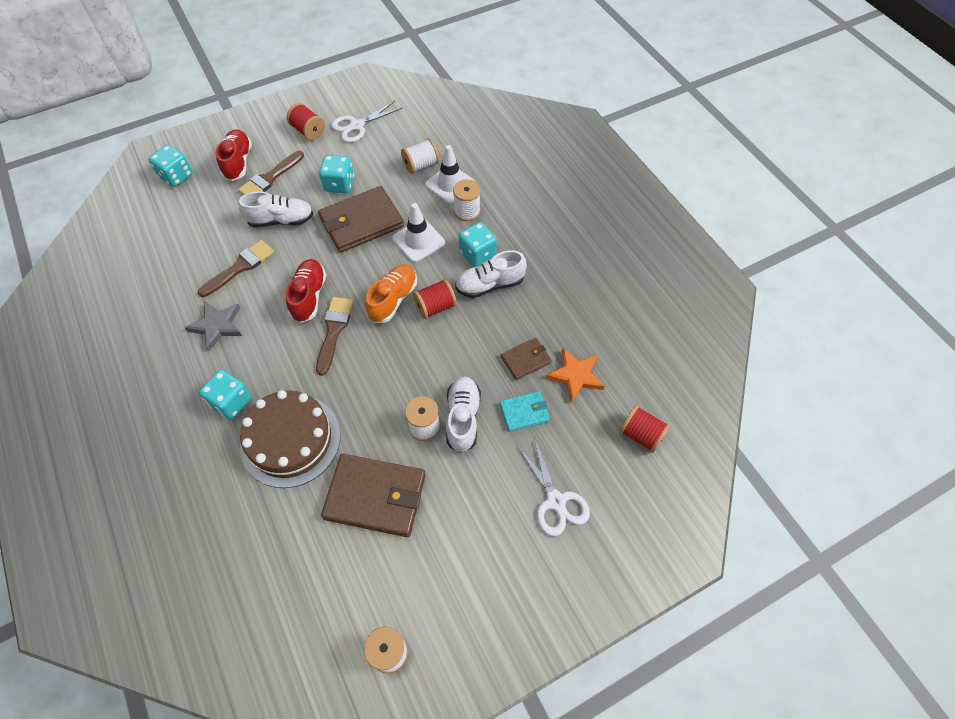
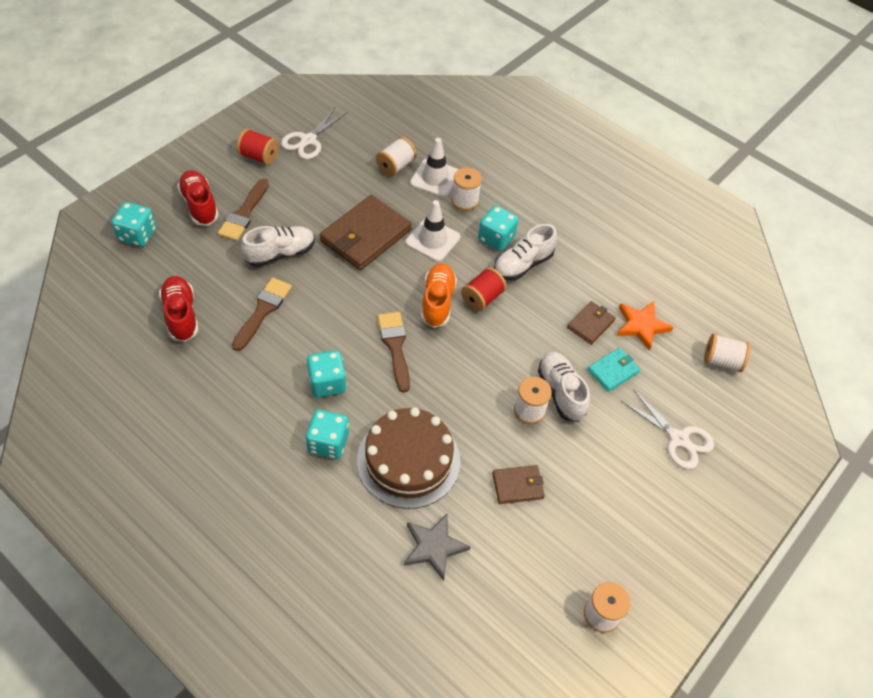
camera: 25 degrees left, 5 degrees down
(217, 326) = (271, 374): grey star -> grey star (434, 547)
(309, 296) = (351, 321): red shoe -> red shoe (181, 315)
(339, 184) = (322, 203): turquoise dice -> turquoise dice (327, 383)
(375, 496) = (518, 486): brown wallet -> brown wallet, size x0.52
(641, 435) = (722, 361): red spool -> white spool

